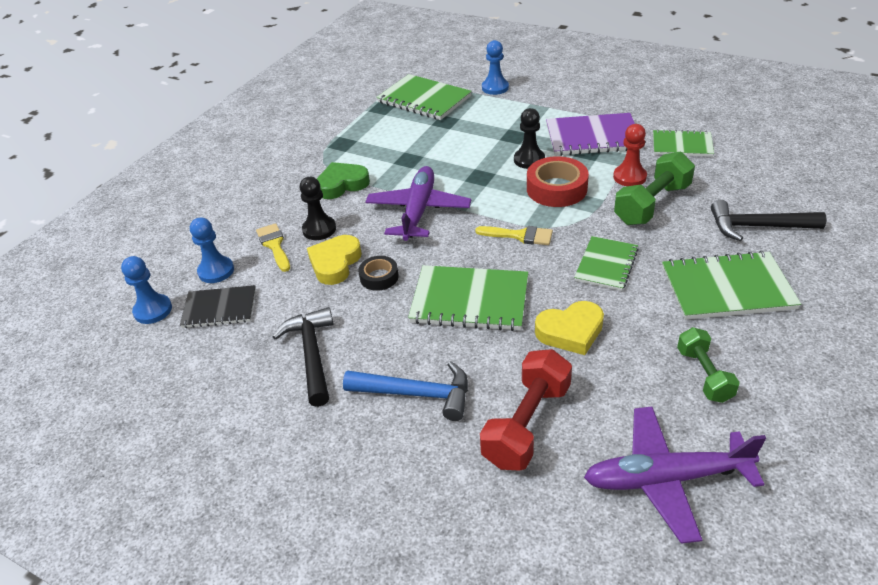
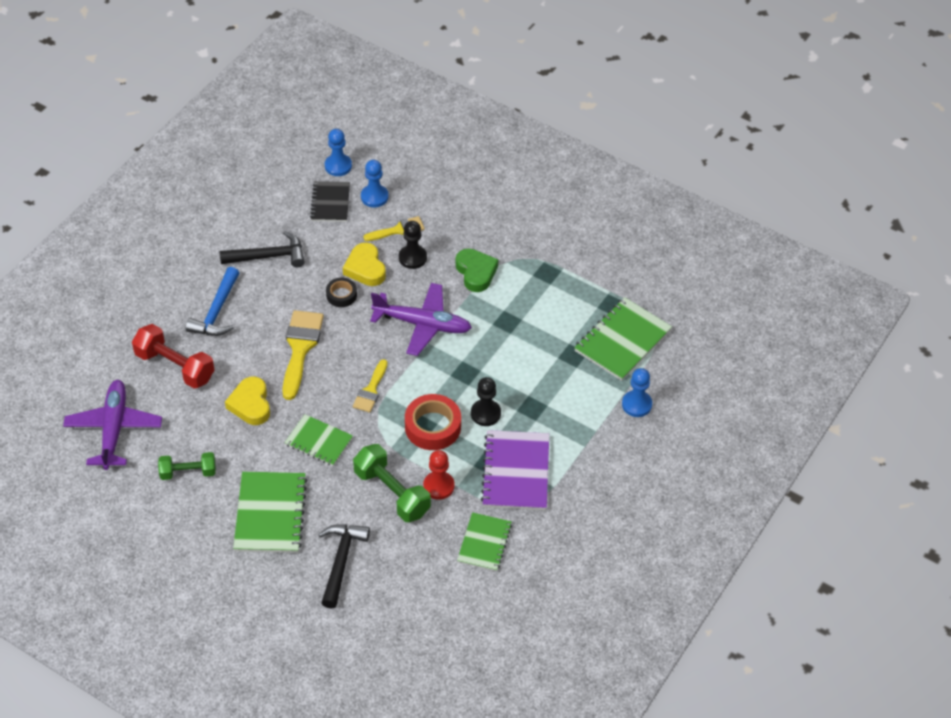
camera: 90 degrees right, 10 degrees up
(335, 263) = (365, 268): yellow heart -> yellow heart turned 135 degrees counterclockwise
(470, 300) = (300, 349): green notebook -> yellow brush

